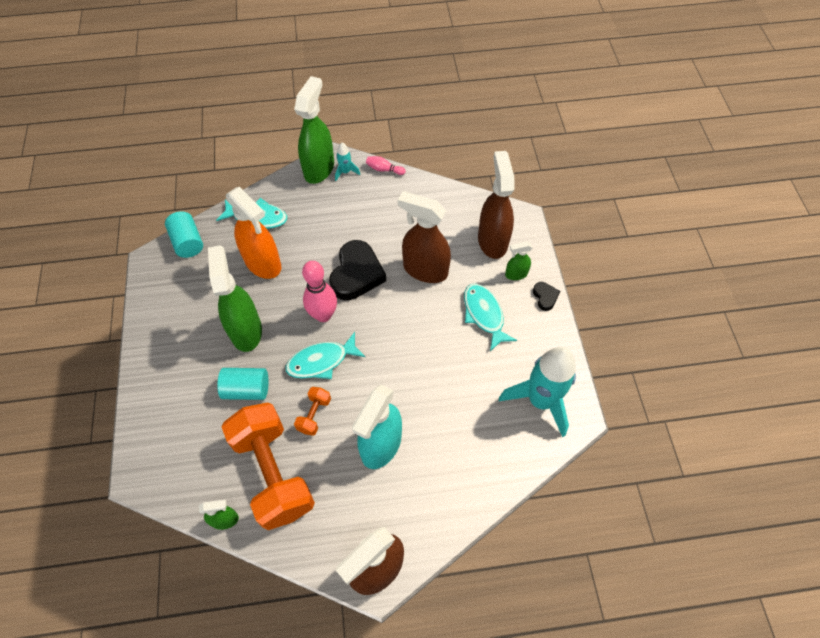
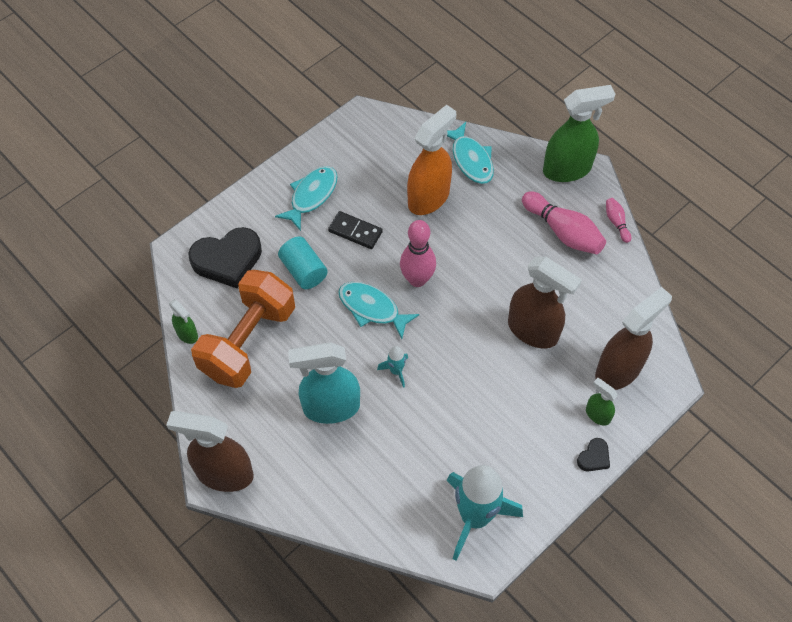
camera: 55 degrees right, 0 degrees up
(188, 242) = (402, 128): turquoise cylinder -> none
(246, 330) = (355, 231): green spray bottle -> black domino
(263, 263) = (429, 198): orange spray bottle -> orange spray bottle turned 150 degrees counterclockwise
(314, 415) = (319, 337): orange dumbbell -> none
(345, 172) = (583, 193): turquoise rocket -> turquoise rocket (396, 371)
(356, 274) = (480, 277): black heart -> black heart (227, 260)
(364, 202) = (563, 232): none -> pink bowling pin
(425, 270) = (533, 331): brown spray bottle -> brown spray bottle turned 135 degrees clockwise
(484, 315) = (527, 413): turquoise fish -> turquoise fish (311, 196)

